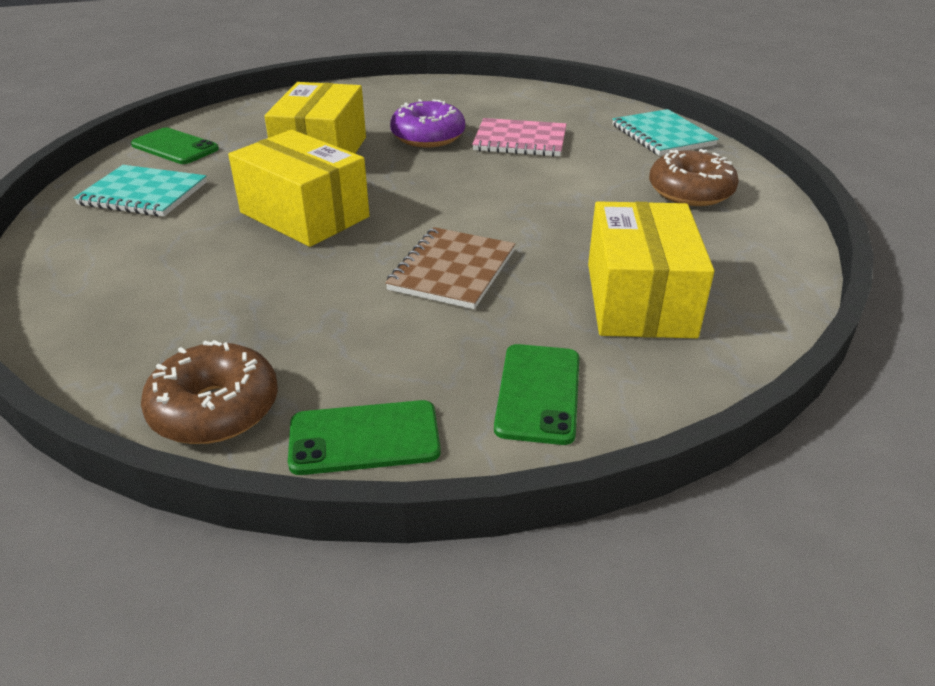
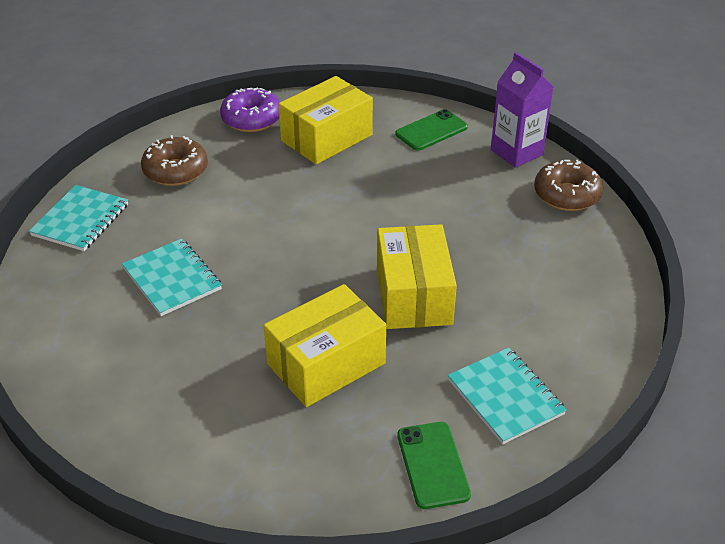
camera: 135 degrees left, 5 degrees up
(364, 438) = (516, 152): green phone -> purple carton
(428, 137) = (223, 330): purple donut -> purple donut (252, 119)
(452, 270) = (384, 201): brown notebook -> none
(520, 140) = (172, 279): pink notebook -> turquoise notebook

